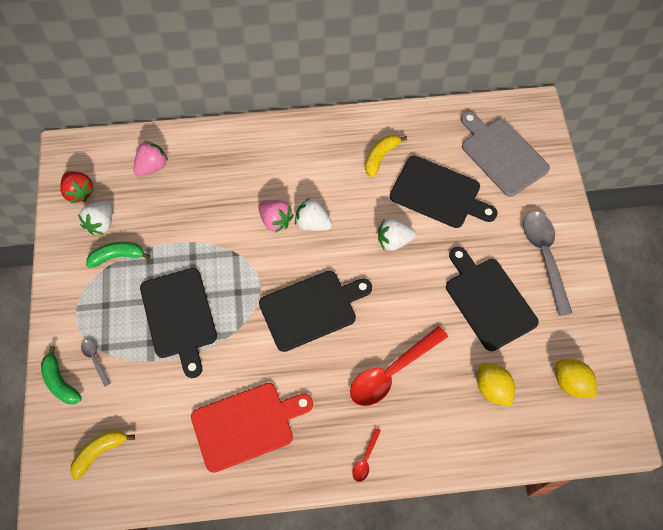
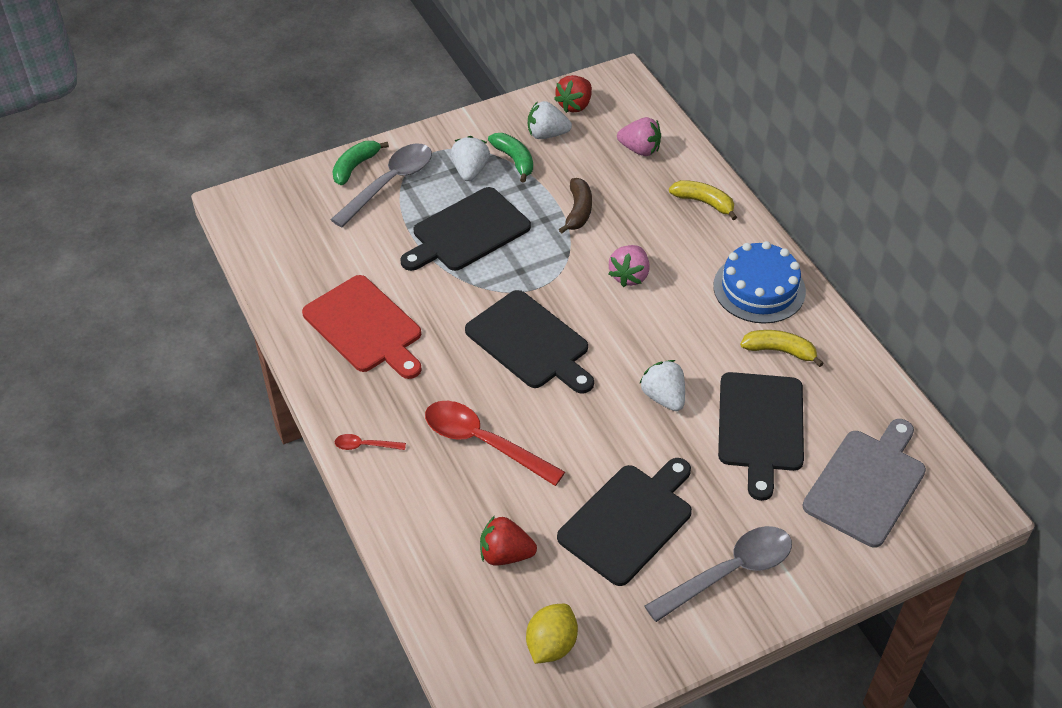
camera: 70 degrees right, 15 degrees down
(95, 360) = (389, 183): grey spoon -> grey spoon, size x2.21
(100, 452) = (293, 221): yellow banana -> yellow banana (704, 202)
(195, 231) = (578, 211): none -> brown banana
(312, 223) = (644, 311): white strawberry -> white strawberry (470, 171)
(322, 146) = (759, 288): none -> blue cake
(492, 388) = (505, 554): yellow lemon -> red strawberry

